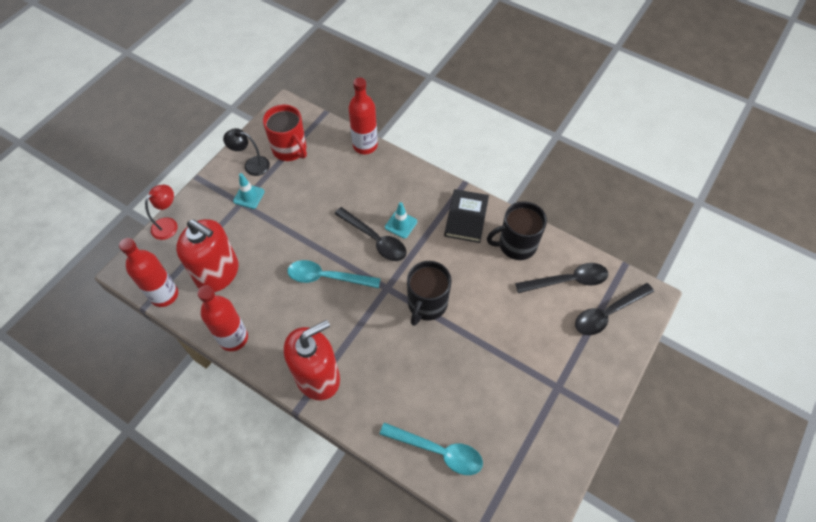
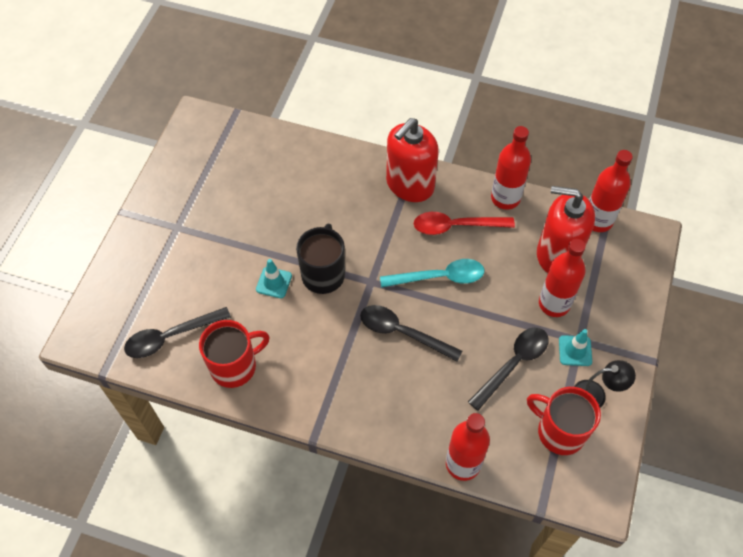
camera: 165 degrees right, 0 degrees up
(168, 224) = (644, 293): red lamp -> none
(244, 233) = (554, 304): none -> red bottle
(293, 321) = (455, 226): none -> red spoon
(401, 224) = (378, 359): turquoise traffic cone -> turquoise traffic cone (274, 282)
(438, 451) = (281, 153): turquoise spoon -> none
(466, 217) = (301, 388): black book -> none
(516, 245) = (234, 366): black mug -> red mug
(607, 313) = (126, 309): black spoon -> black spoon (513, 364)

